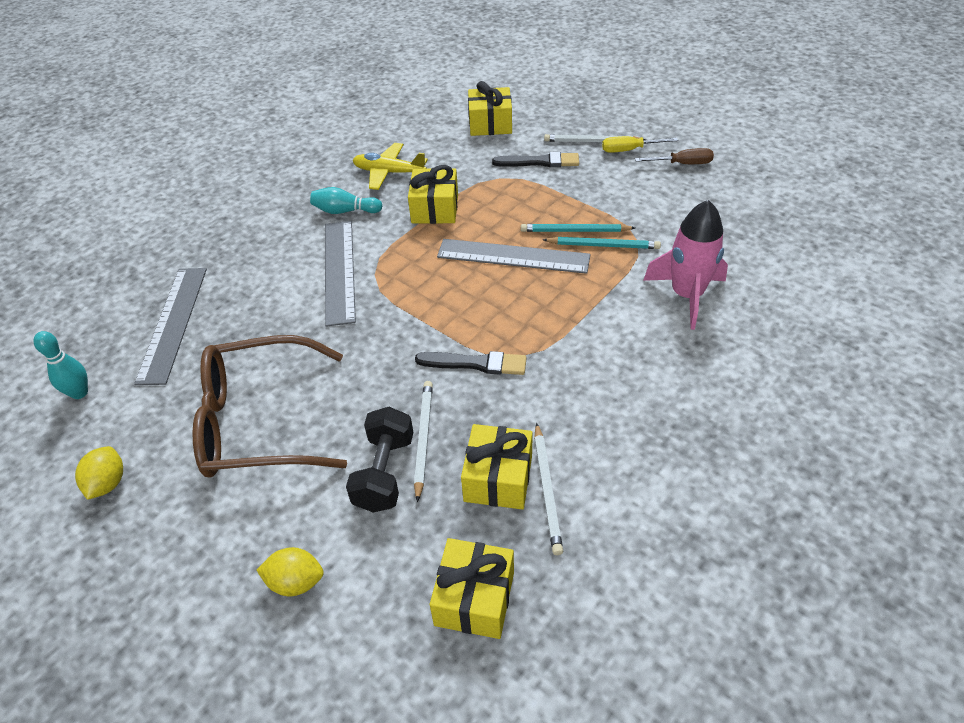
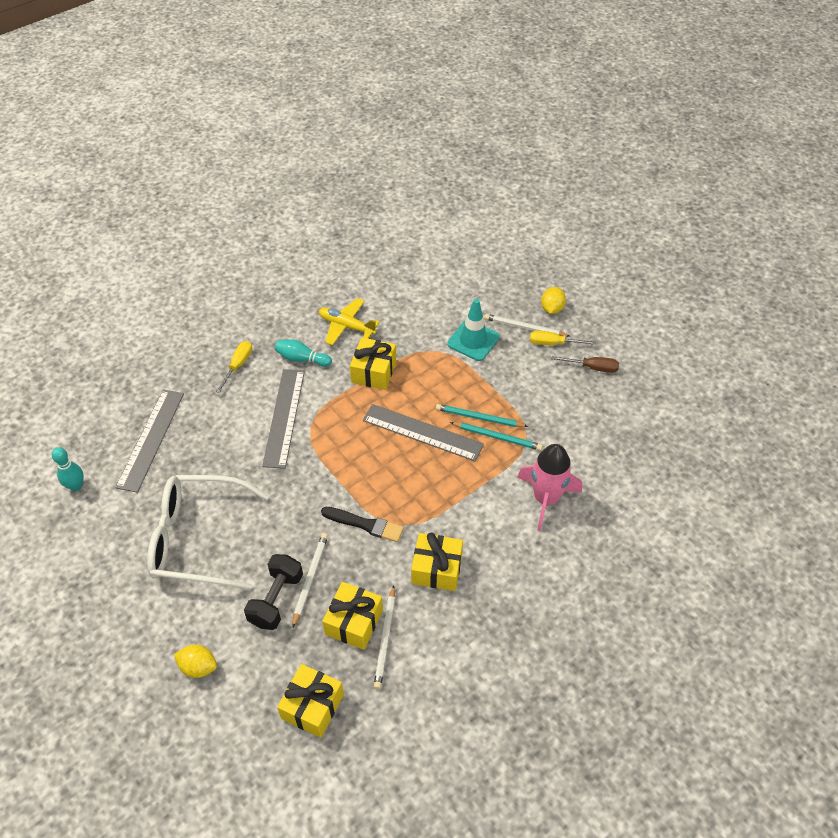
camera: 10 degrees right, 5 degrees up
(108, 483) = (86, 564): yellow lemon -> yellow lemon (552, 308)
(259, 422) = (198, 539): brown glasses -> white glasses
(268, 230) = (238, 365): none -> yellow screwdriver
(490, 124) = (444, 290): yellow gift -> yellow gift (436, 569)
(539, 162) = (473, 340): black brush -> turquoise traffic cone

